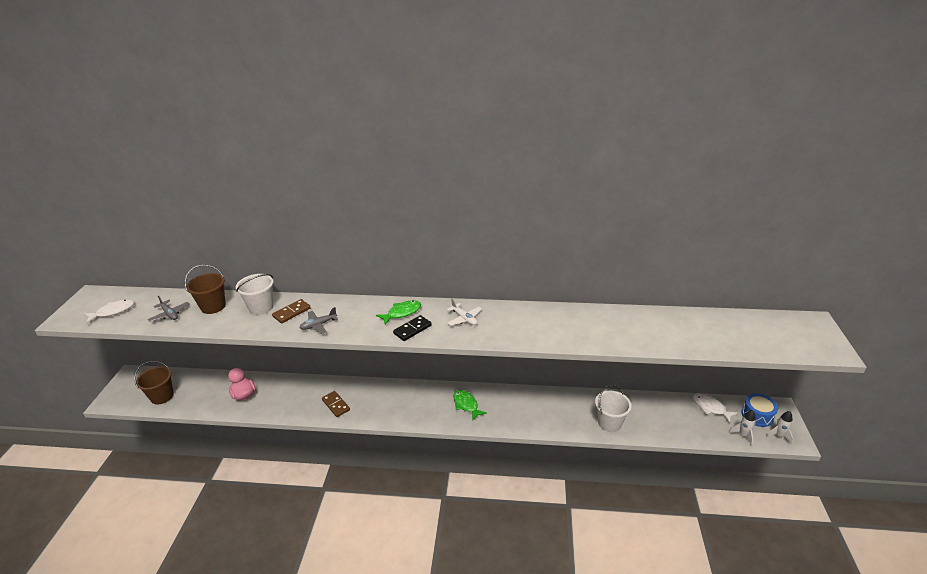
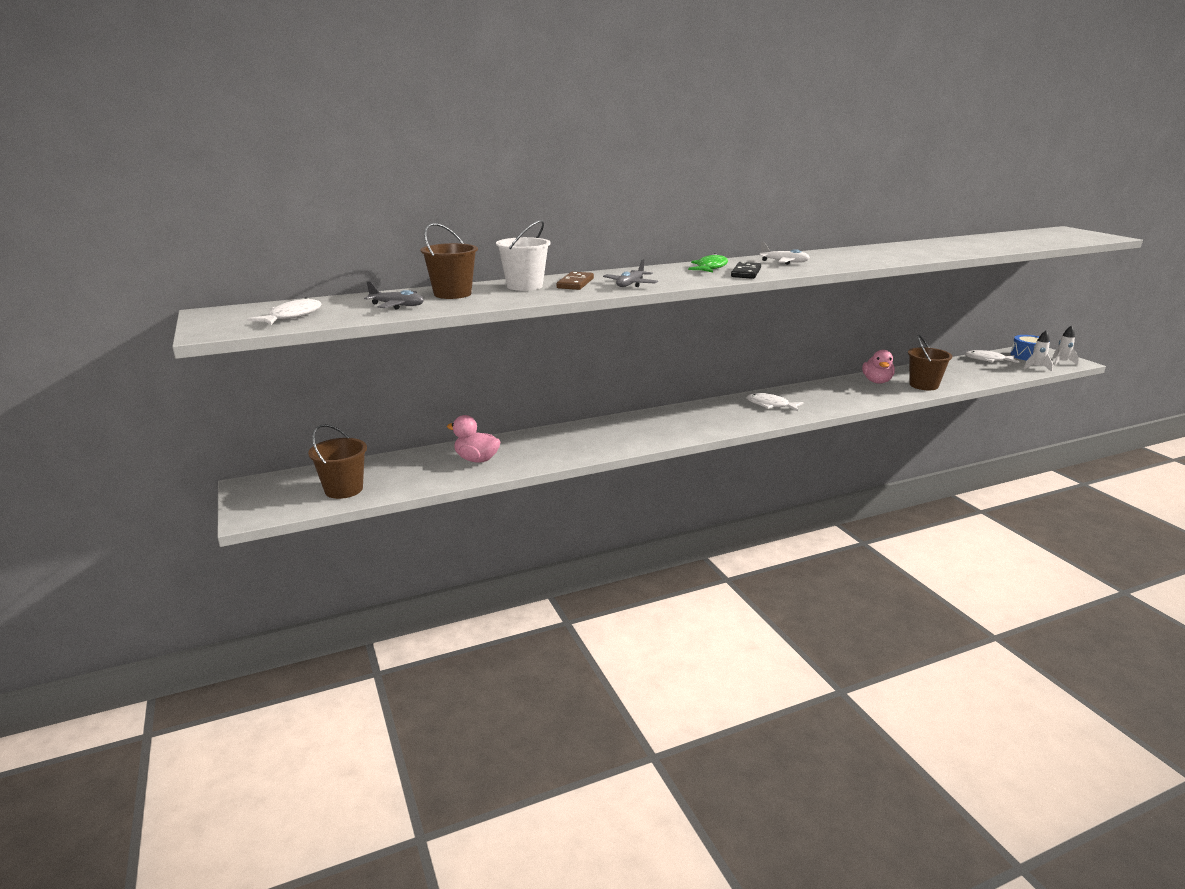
camera: 30 degrees left, 10 degrees down
(336, 405) = (620, 438): brown domino -> none
(466, 405) = (770, 405): green fish -> white fish
(577, 404) = (876, 381): none -> pink duck
(609, 423) = (923, 385): white bucket -> brown bucket

